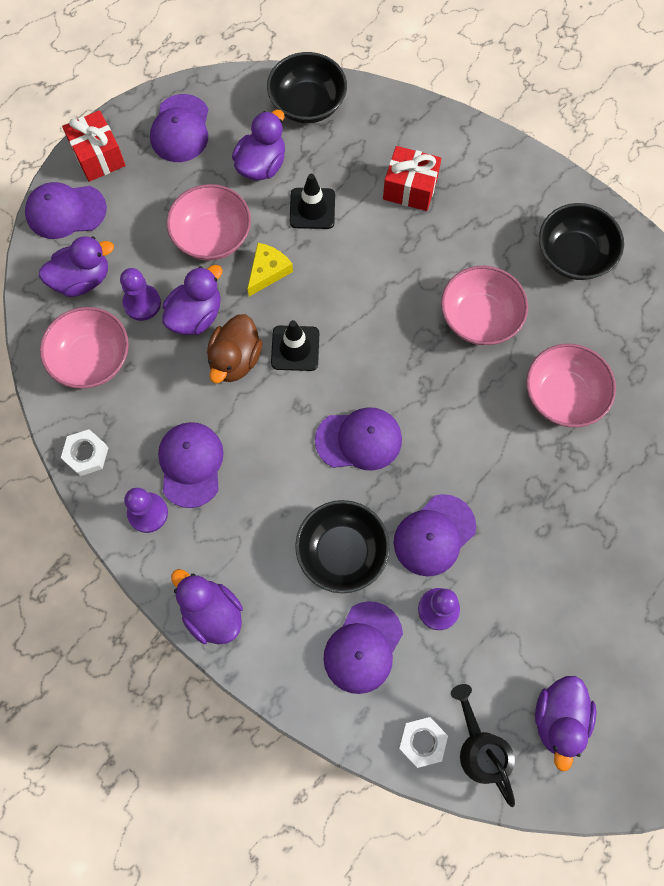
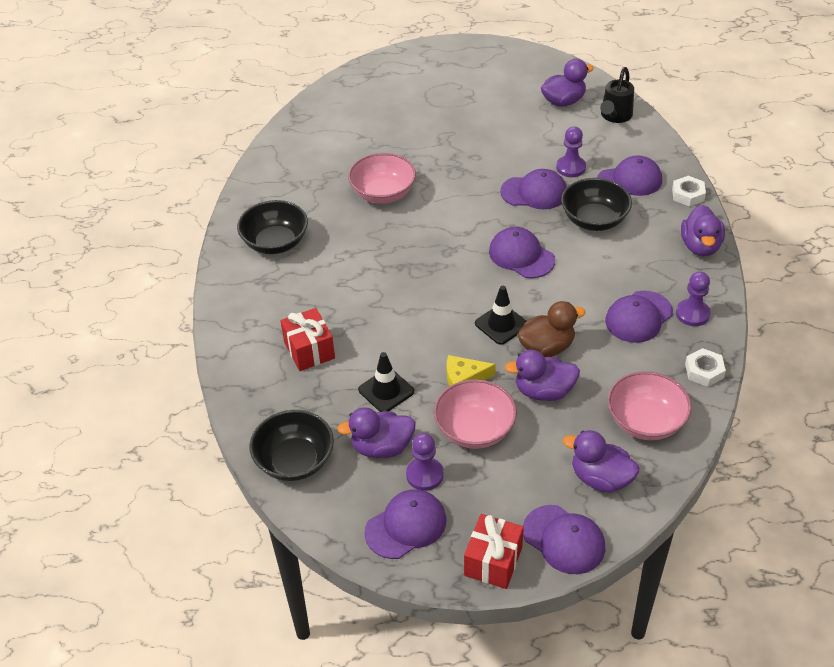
camera: 130 degrees left, 25 degrees down
(142, 303) = (573, 428): purple pawn -> purple pawn (424, 475)
(422, 742) = (641, 135): white nut -> white nut (688, 194)
(479, 318) = (372, 256): pink bowl -> none

